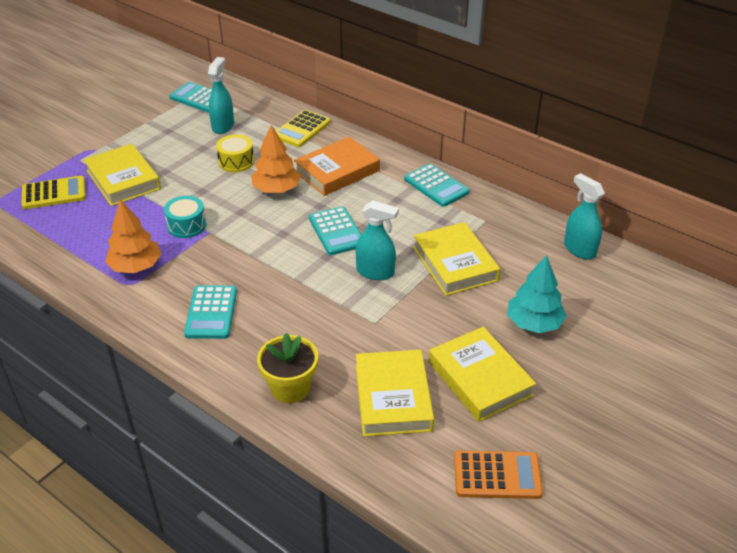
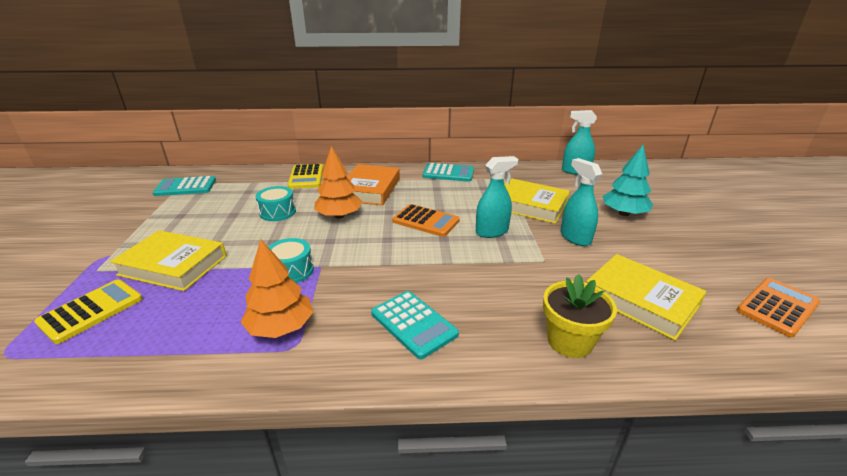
camera: 40 degrees left, 10 degrees down
(223, 126) = (233, 196): turquoise spray bottle -> turquoise spray bottle (575, 237)
(236, 162) = (278, 212): yellow drum -> turquoise drum
(336, 231) = (425, 221): turquoise calculator -> orange calculator
(480, 378) = (658, 257): yellow book -> none

